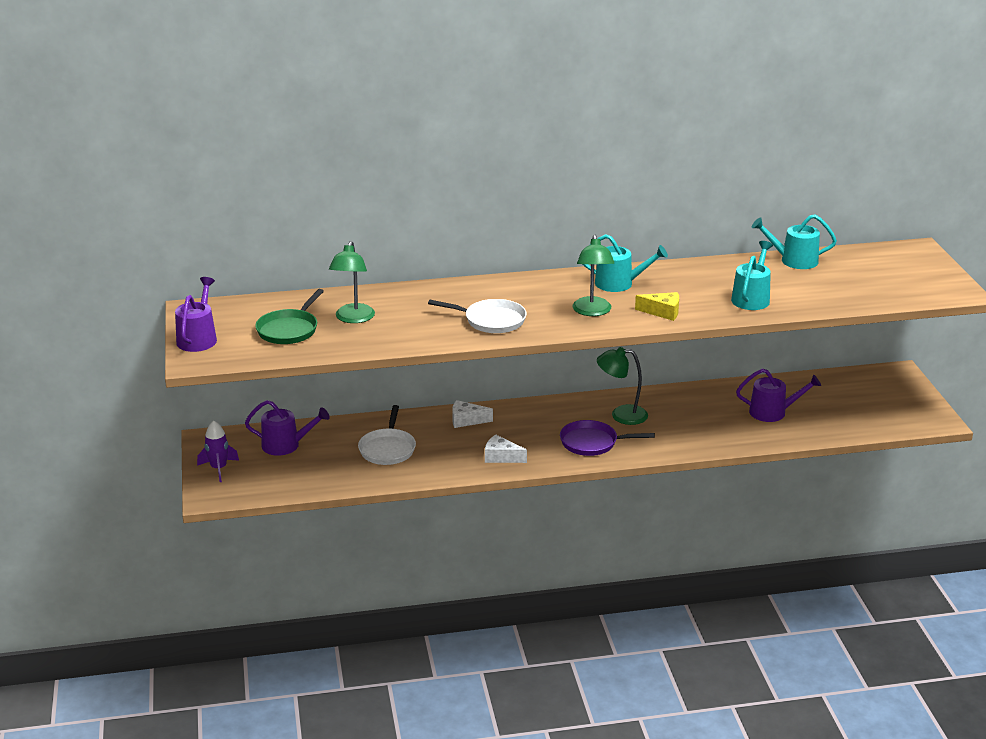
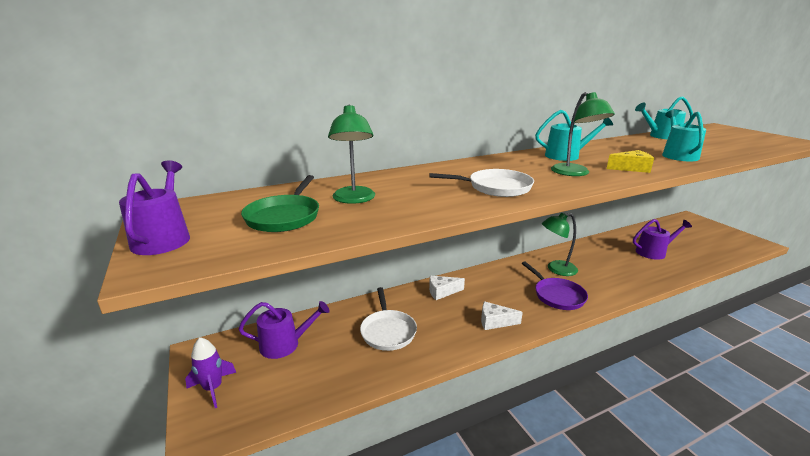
camera: 15 degrees left, 5 degrees down
(592, 443) = (557, 295): purple pan -> purple pan turned 105 degrees counterclockwise

